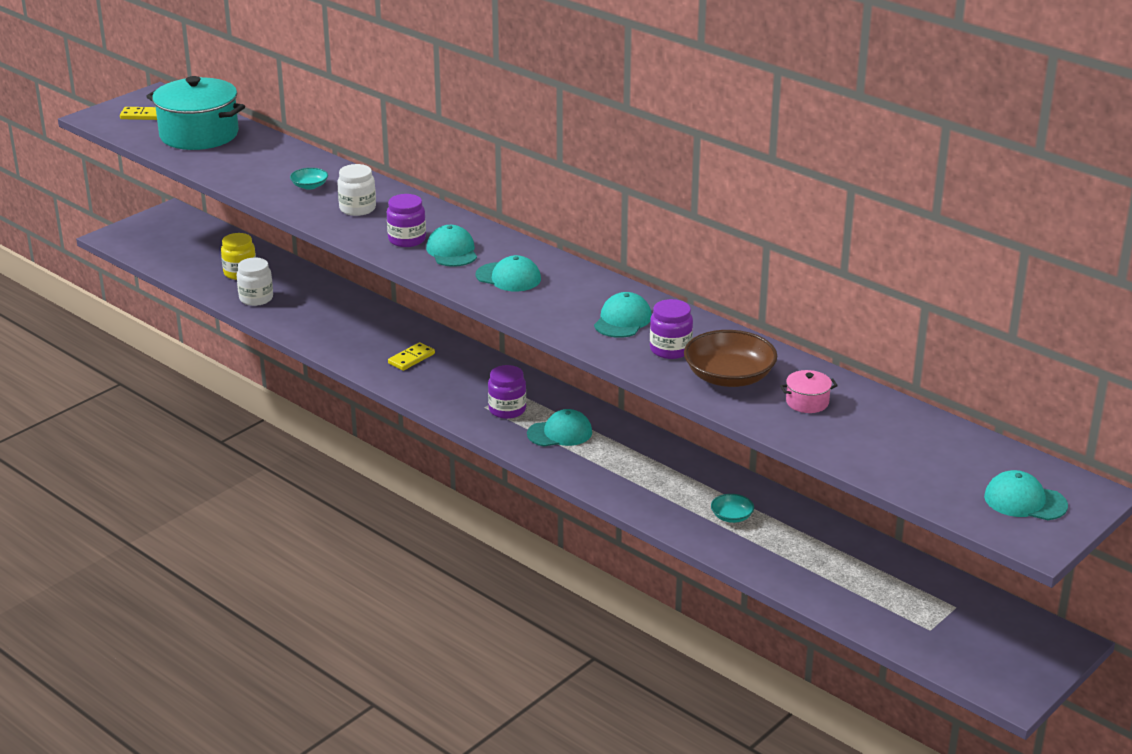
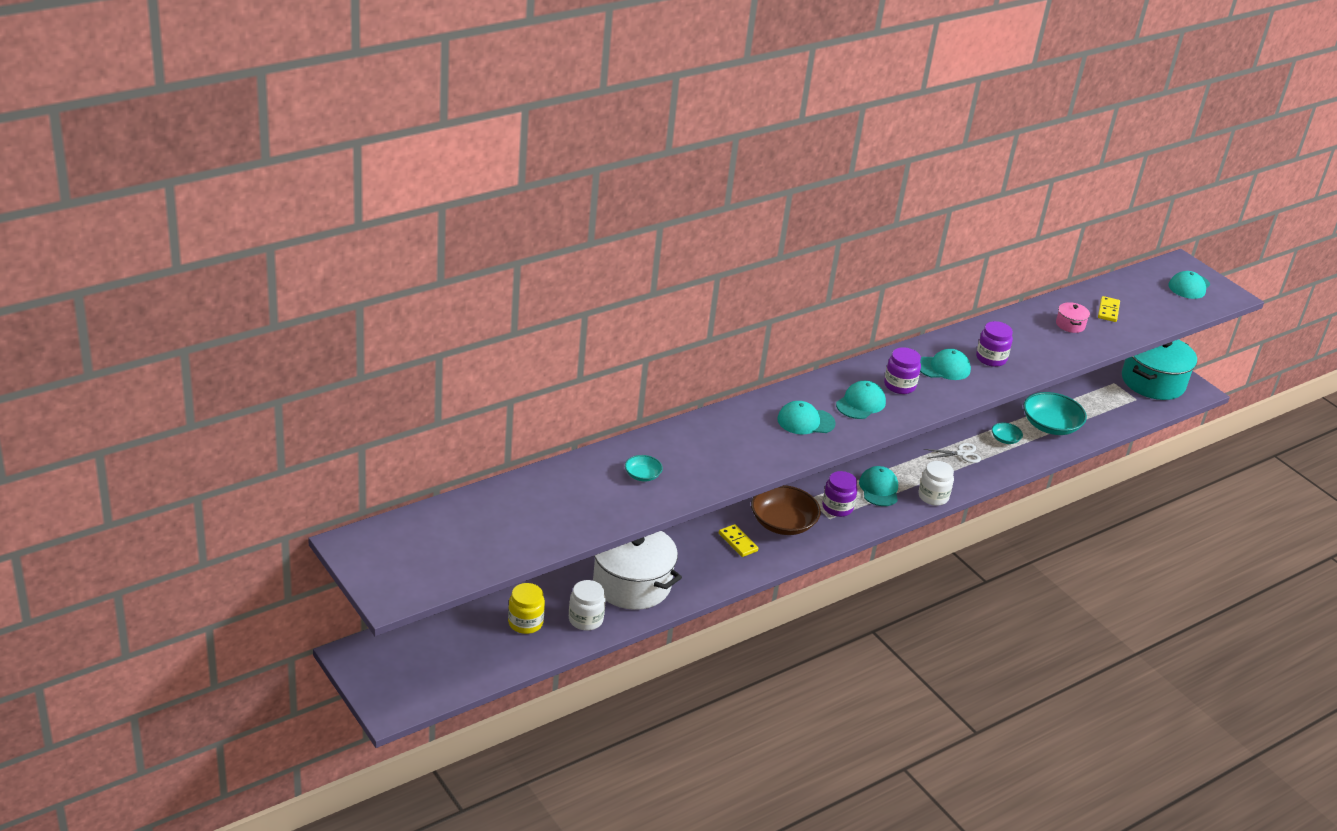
camera: 80 degrees left, 5 degrees up
(143, 115) = (406, 561): yellow domino -> yellow domino (1108, 311)
(199, 135) = (482, 527): turquoise pot -> turquoise pot (1153, 382)
(317, 313) = (632, 584): none -> white pot
(357, 208) = (703, 456): white jar -> white jar (933, 497)
(407, 239) = (776, 440): purple jar -> purple jar (899, 385)
(622, 320) = (943, 368): turquoise cap -> turquoise cap turned 135 degrees clockwise
(673, 485) = (961, 454): none -> white scissors
(729, 377) = (1033, 345): brown bowl -> brown bowl (783, 523)
(793, 552) = (1050, 425): none -> turquoise bowl

